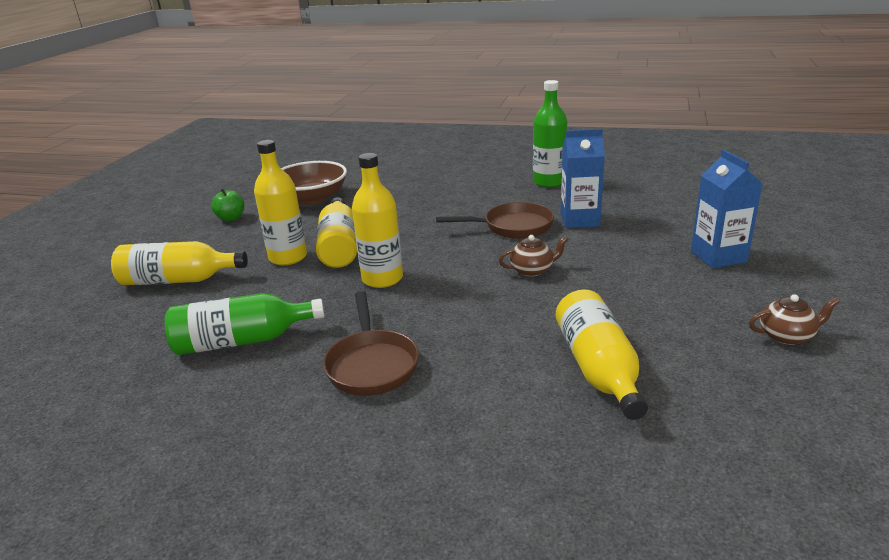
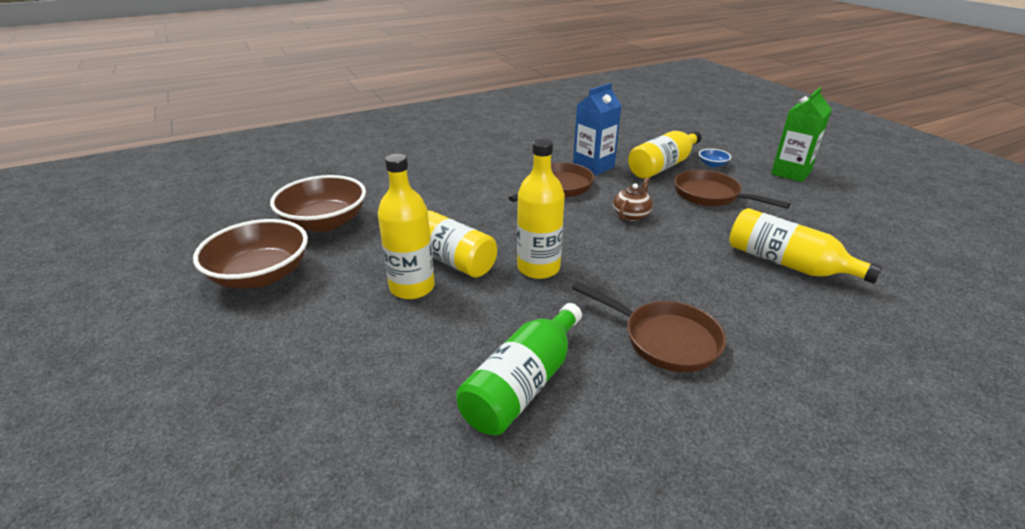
camera: 45 degrees left, 5 degrees up
(178, 280) = (327, 366): yellow bottle -> yellow bottle (663, 166)
(231, 218) = (261, 275): green apple -> brown bowl
(549, 182) = (520, 144): green bottle -> none
(649, 283) = (711, 195): none -> brown pan
(718, 256) = (712, 164): blue carton -> blue bowl
(787, 336) = (822, 200): brown teapot -> none
(808, 296) = (790, 173): none -> green carton

